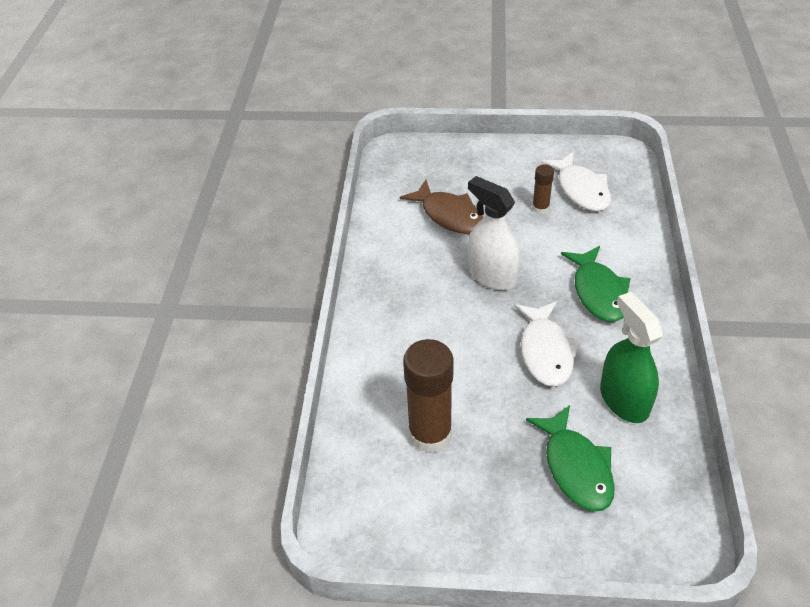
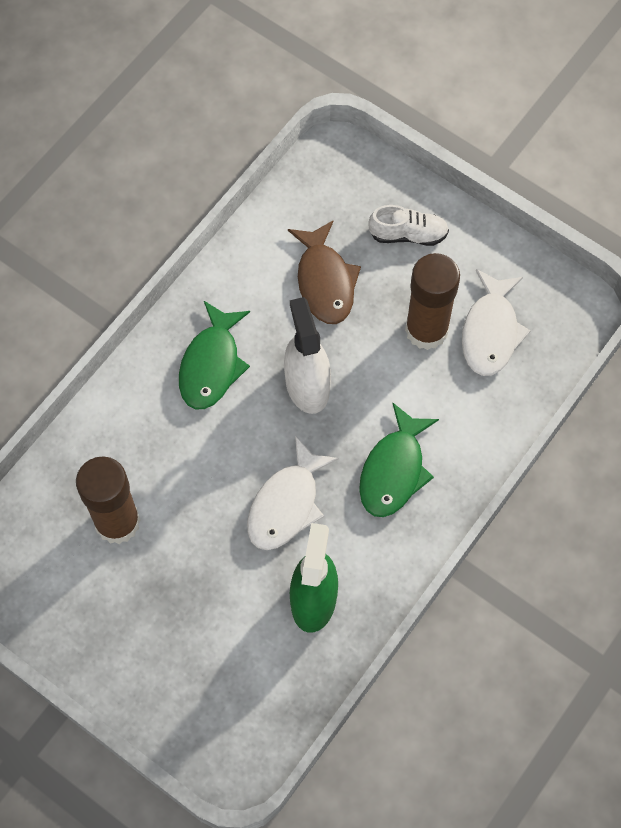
camera: 30 degrees right, 20 degrees up
(479, 167) = (408, 234): none -> white shoe
(540, 208) = (426, 330): brown glue stick -> brown glue stick, size x2.01
(576, 467) = (214, 635): green fish -> green fish (211, 364)

